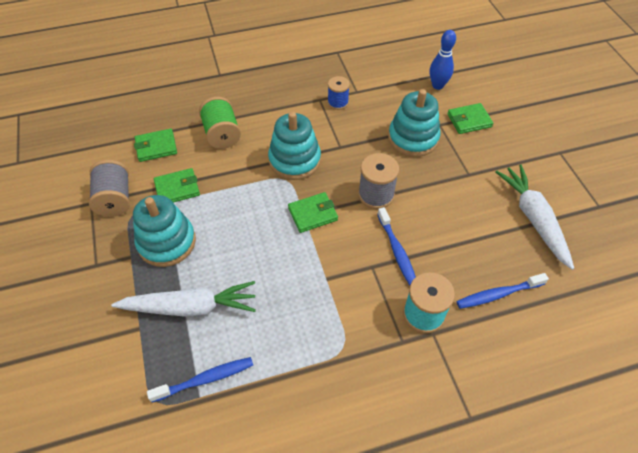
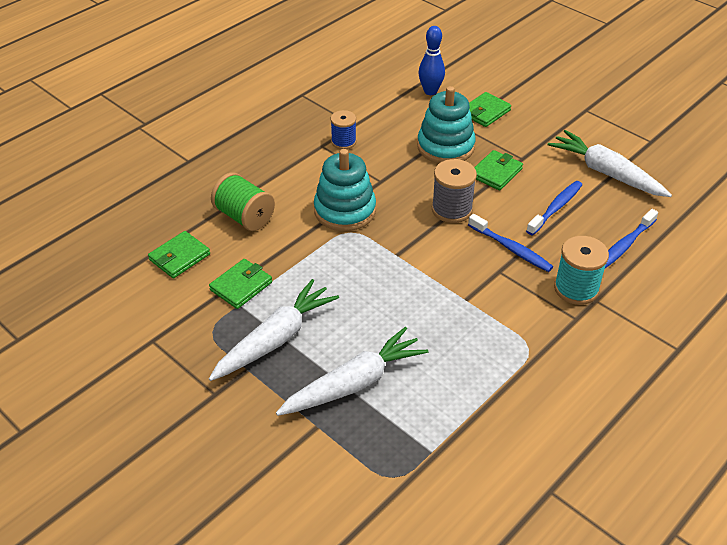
camera: 30 degrees left, 10 degrees down
(115, 199) = (178, 325): grey spool -> none
(167, 242) = (275, 339): turquoise stacking toy -> white carrot
(205, 379) = (424, 435): blue toothbrush -> blue toothbrush (556, 208)
(313, 214) = (405, 251): green wallet -> green wallet (496, 173)

